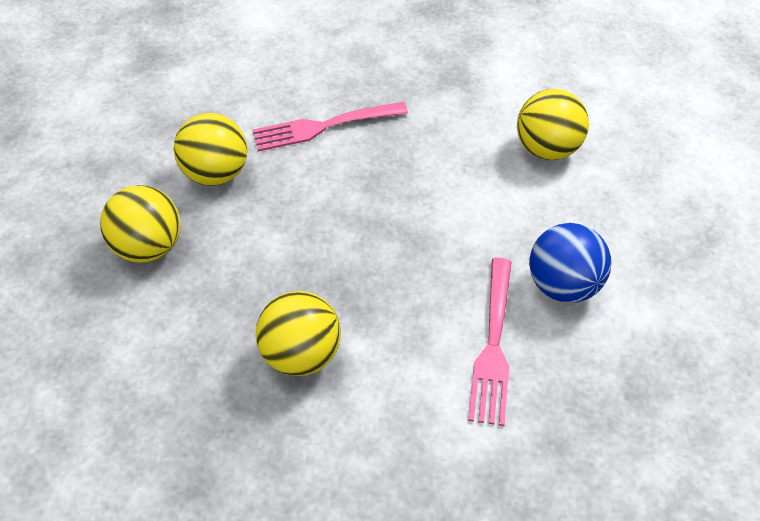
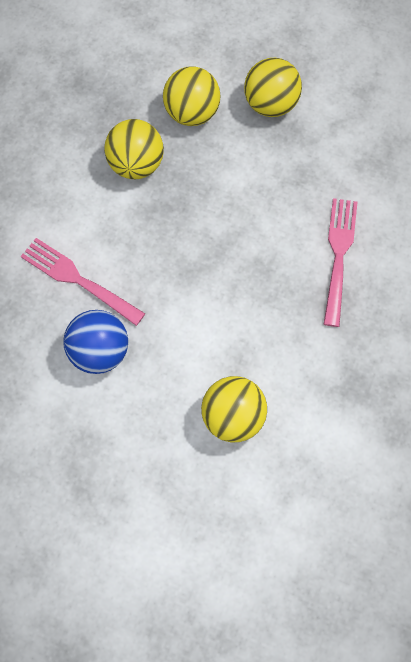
camera: 115 degrees right, 15 degrees up
(216, 173) = (322, 164): yellow ball -> yellow ball (192, 113)

